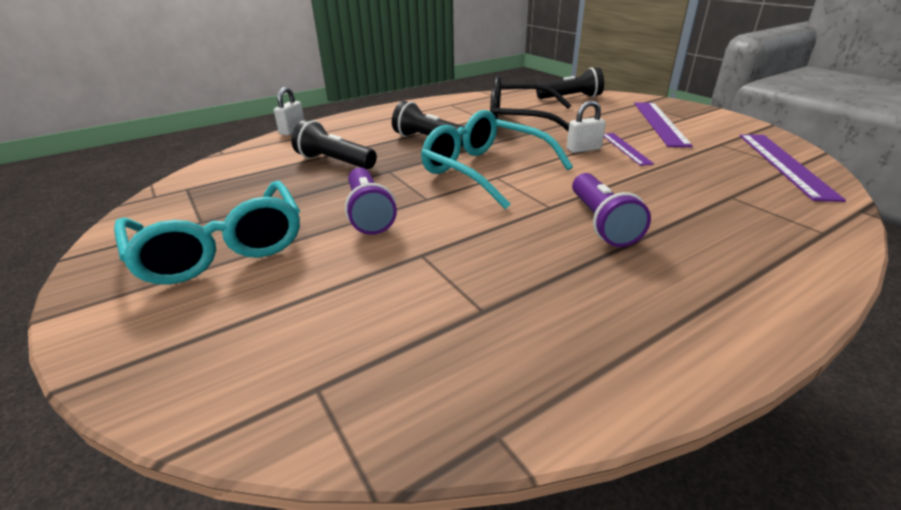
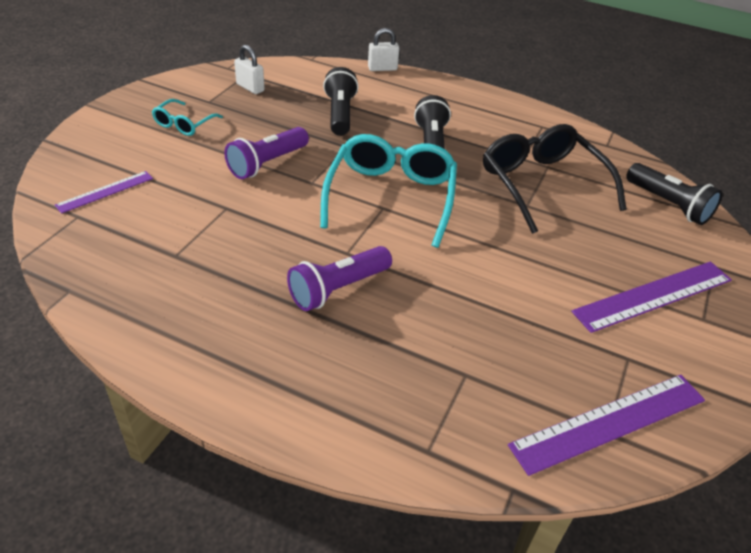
camera: 55 degrees right, 10 degrees up
(221, 247) = (184, 124): turquoise glasses -> turquoise glasses, size x0.50
(583, 149) = (501, 247): white padlock -> white padlock (250, 87)
(625, 148) = (533, 278): purple ruler -> purple ruler (105, 191)

